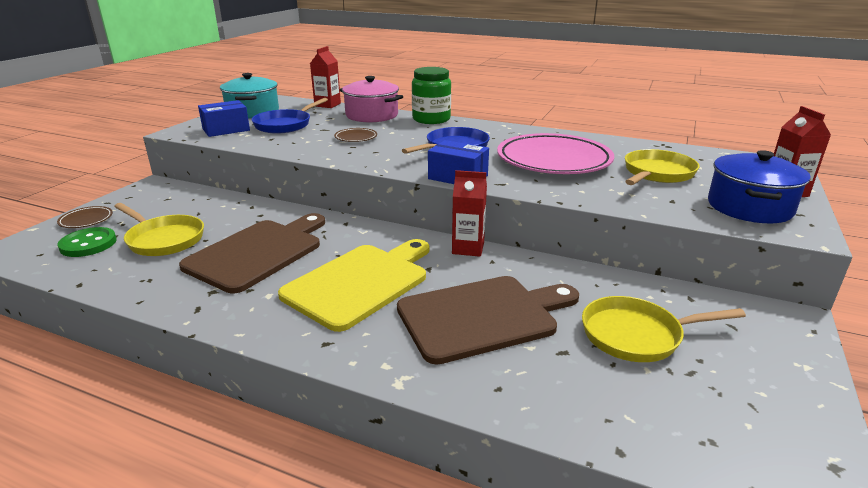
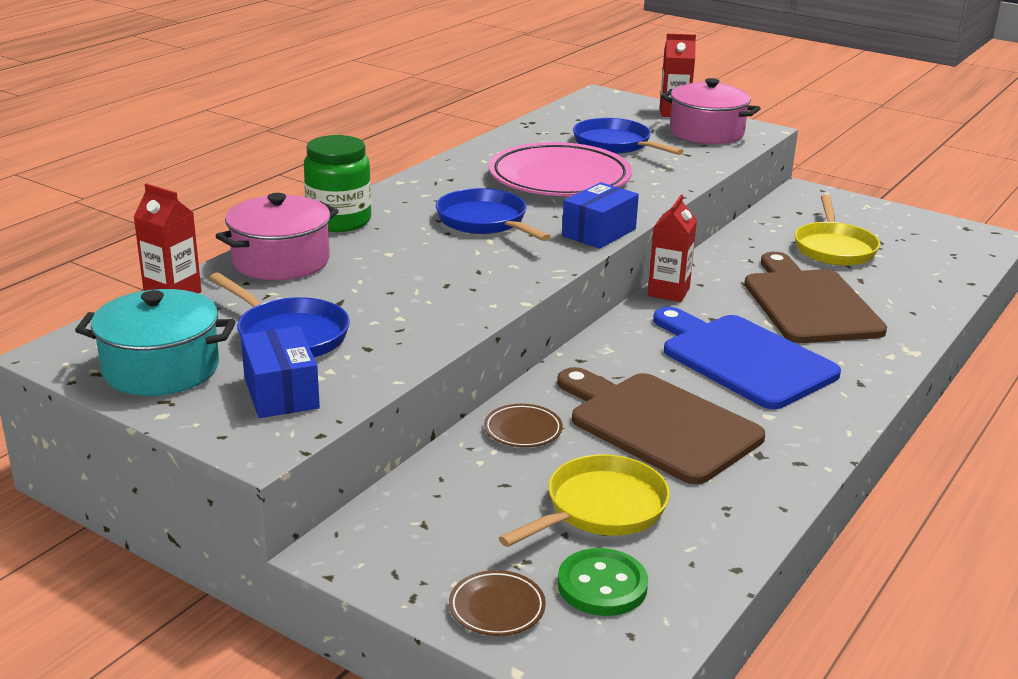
camera: 80 degrees left, 0 degrees up
(356, 138) = (404, 280): brown plate -> brown plate (523, 430)
(360, 283) = (743, 359): yellow cutting board -> blue cutting board
(657, 173) = (615, 144): yellow pan -> blue pan
(749, 207) = (706, 132): blue pot -> pink pot

